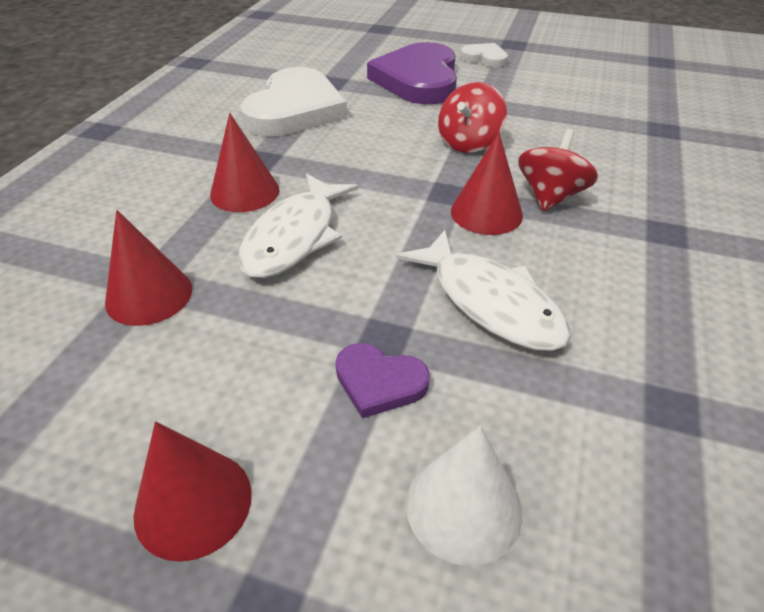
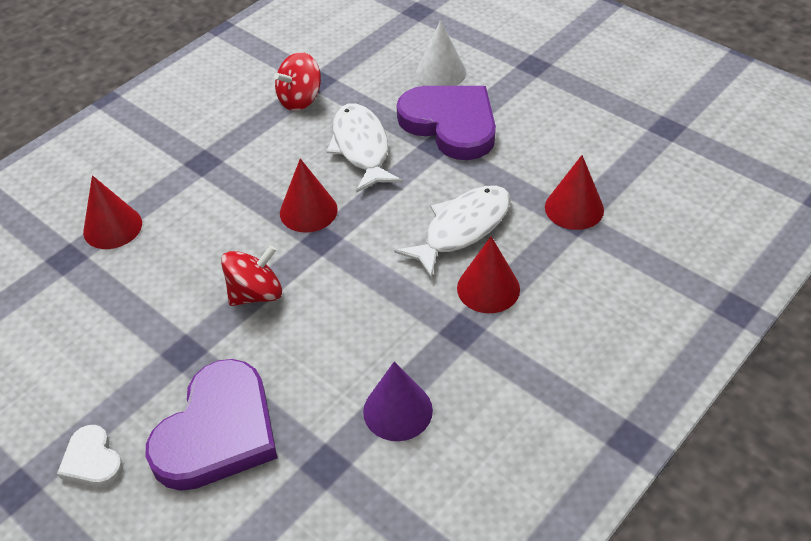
camera: 155 degrees left, 5 degrees up
(193, 503) = (555, 100): red cone -> red cone (112, 227)
(295, 109) = (397, 410): white heart -> purple cone
(379, 382) = (451, 124): purple heart -> purple heart, size x2.08
(550, 196) = (247, 212): red spinning top -> red spinning top (300, 100)

